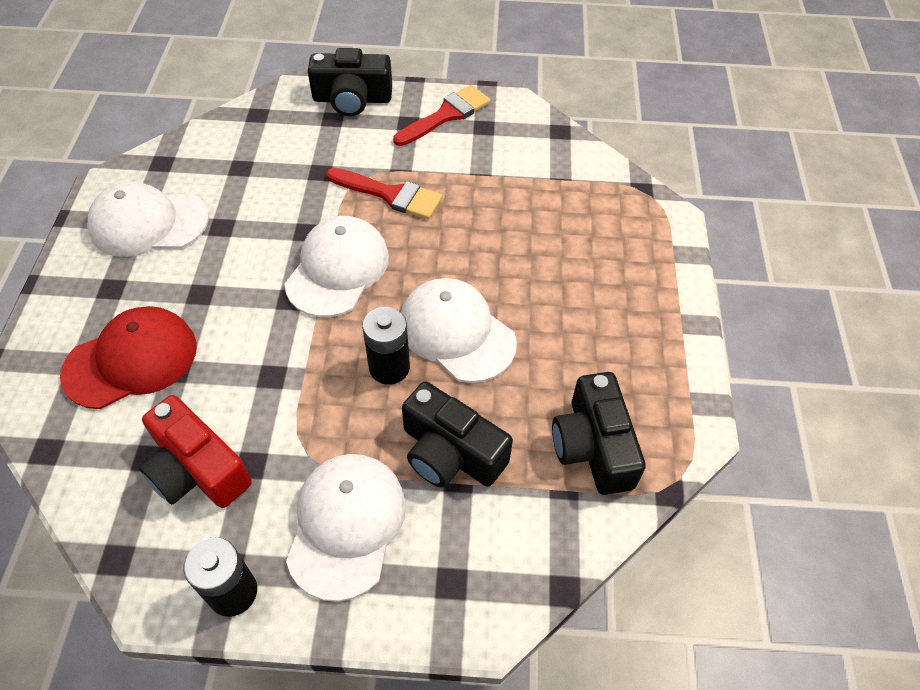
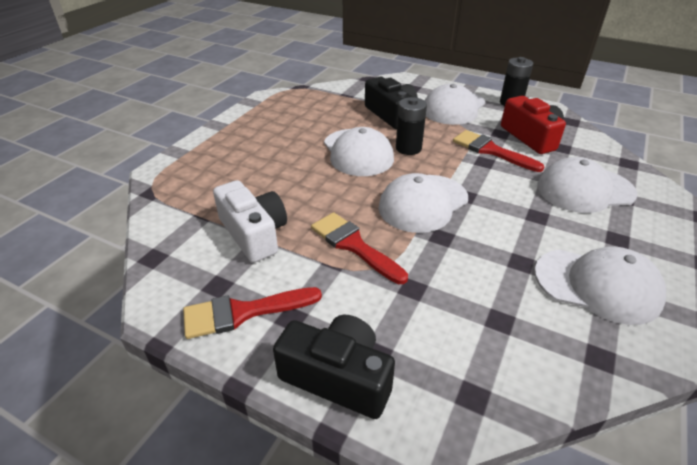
camera: 155 degrees left, 15 degrees down
(131, 360) = (585, 190): red cap -> white cap
(263, 406) = (491, 150): none -> red brush
(493, 177) = (254, 233): none -> white camera
(593, 446) = (320, 102): black camera -> none

